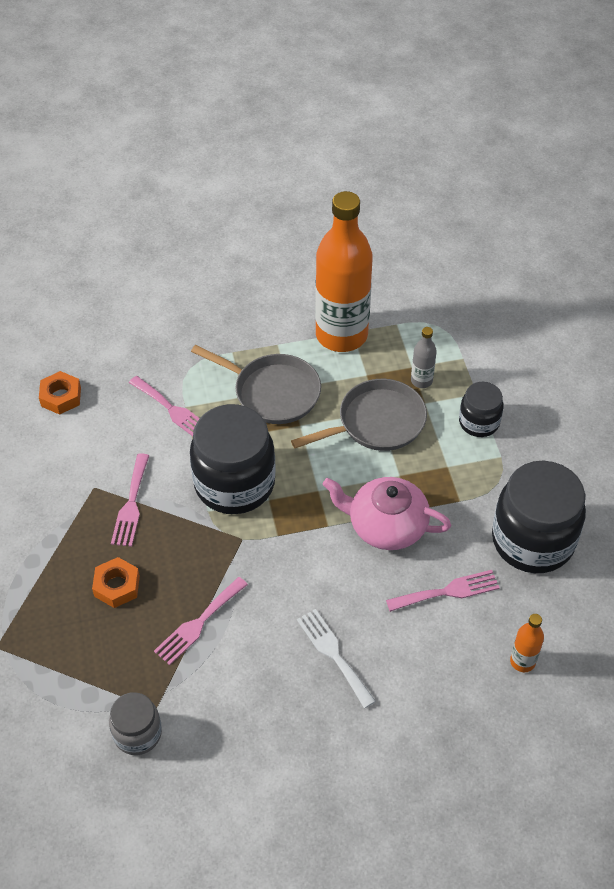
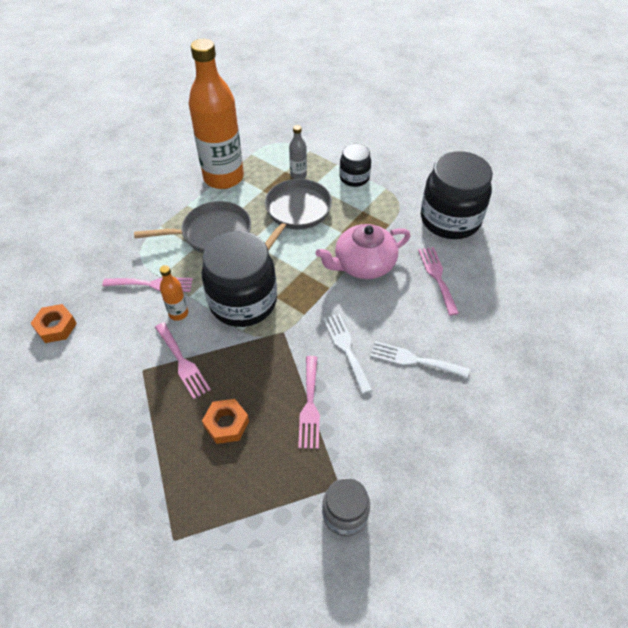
camera: 40 degrees left, 0 degrees up
(282, 596) = (346, 348): none -> white fork
(448, 591) = (437, 277): pink fork -> pink fork turned 45 degrees counterclockwise
(522, 661) = (517, 286): orange bottle -> orange bottle (178, 313)

